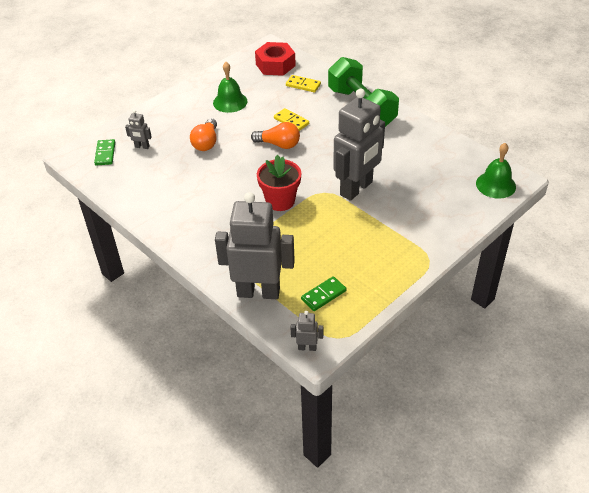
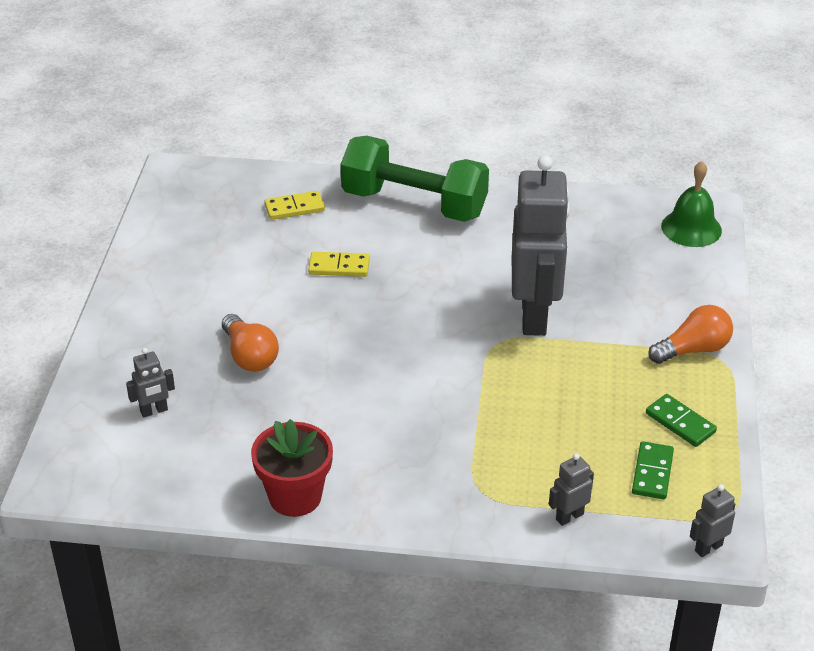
camera: 40 degrees left, 5 degrees down
(105, 154) = (105, 451): green domino -> green domino (680, 423)
(230, 102) = (213, 280): green bell -> none
(258, 292) = (569, 516): grey robot -> grey robot, size x0.41
(275, 65) = (217, 196): red nut -> none
(279, 144) = (360, 307): orange light bulb -> orange light bulb (693, 349)
(280, 201) = (455, 383): red flower pot -> red flower pot (295, 496)

